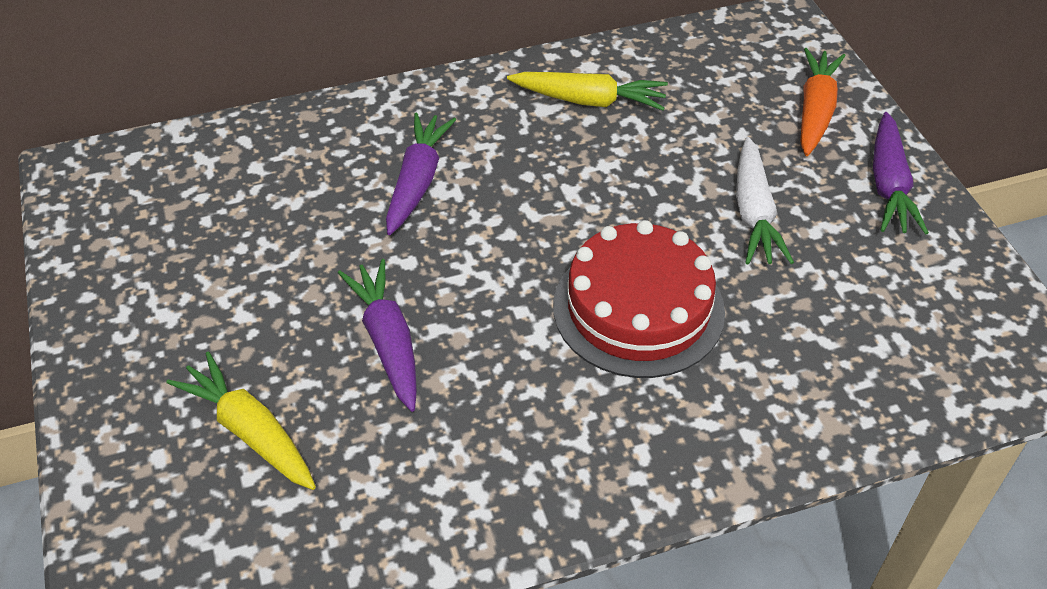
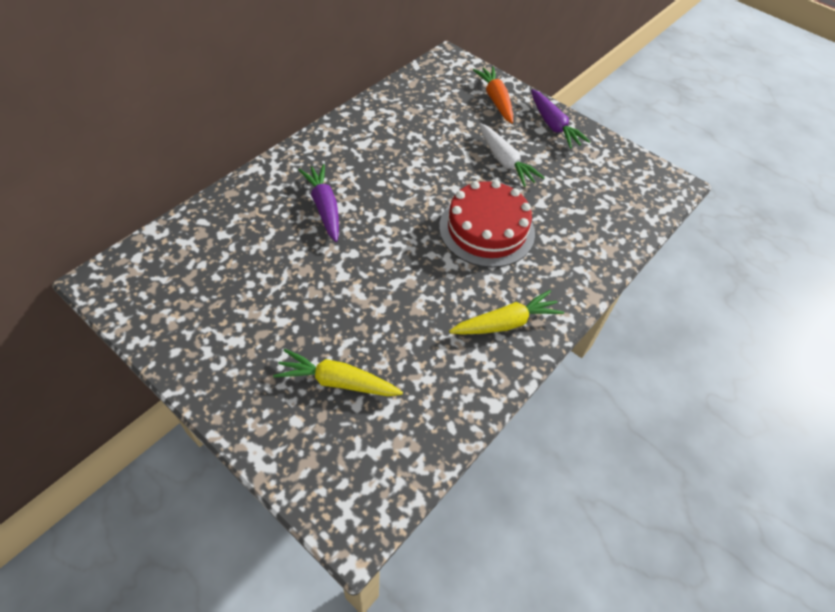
camera: 35 degrees left, 5 degrees up
(388, 341) = (375, 300): purple carrot -> none
(589, 100) = (383, 131): yellow carrot -> yellow carrot (505, 323)

